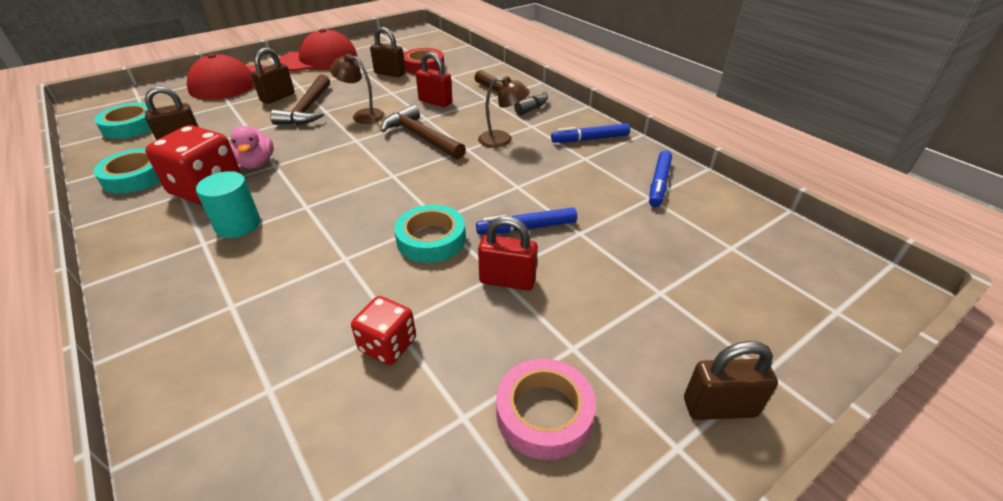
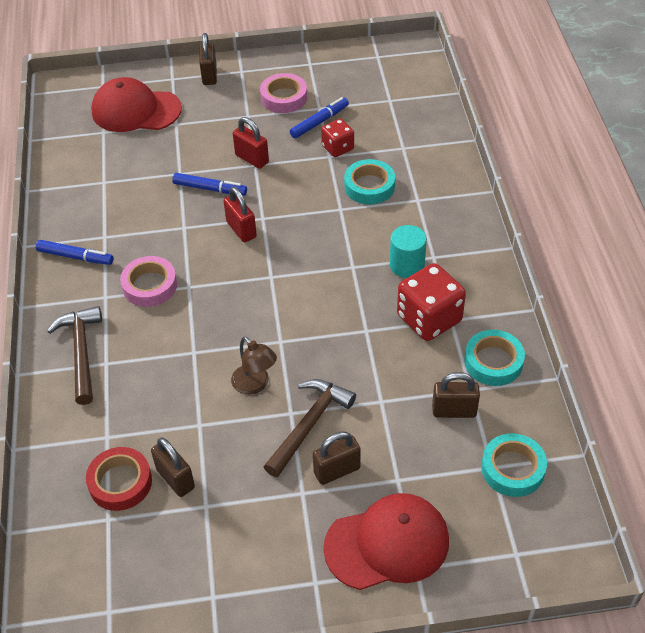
camera: 150 degrees left, 10 degrees up
(257, 163) = (382, 339): pink duck -> none
(318, 60) = (251, 576): red cap -> red cap (136, 110)
(421, 137) = (218, 320): brown hammer -> none
(431, 239) = (278, 203): turquoise tape -> turquoise tape (369, 186)
(435, 102) = (164, 380): red padlock -> red padlock (241, 230)
(502, 140) = (150, 285): brown lamp -> pink tape
(659, 183) = (82, 190): blue marker -> blue marker (319, 122)
(719, 407) = (209, 75): brown padlock -> brown padlock turned 60 degrees clockwise

